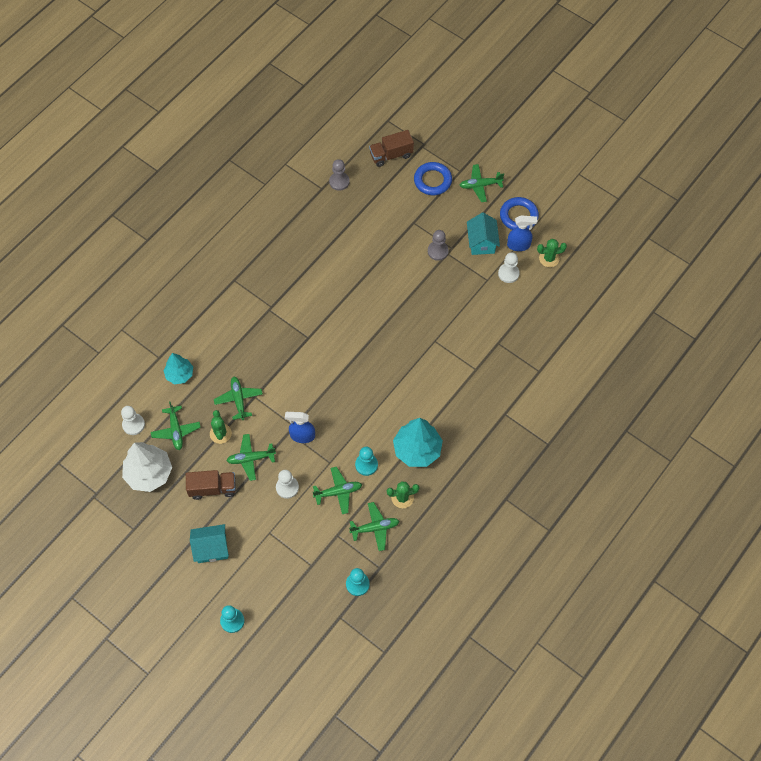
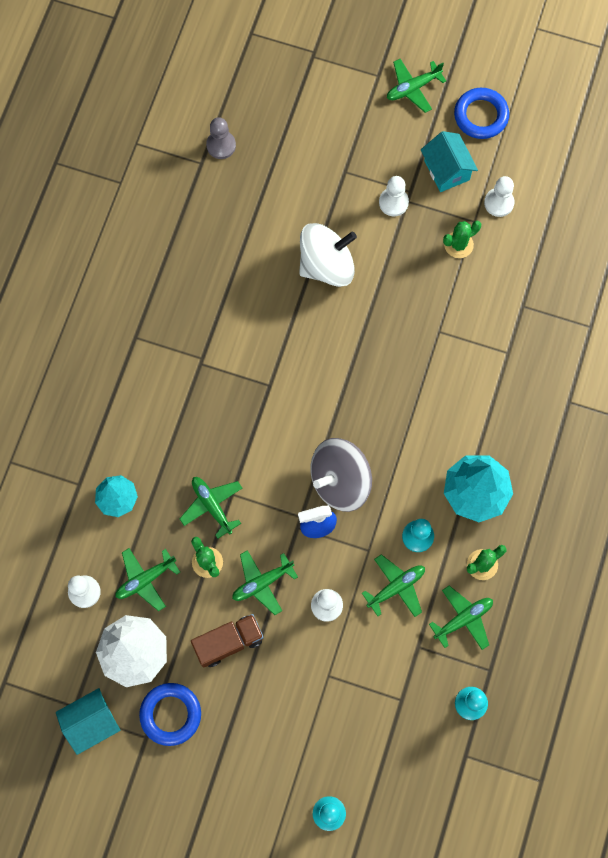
camera: 20 degrees left, 10 degrees up
(176, 430) = (145, 579): green plane -> green plane turned 90 degrees clockwise
(211, 548) = (261, 725): turquoise house -> turquoise house (92, 722)
(329, 412) = (340, 481): none -> grey spinning top
(377, 276) = (326, 265): none -> white spinning top
(391, 155) = (276, 83): brown truck -> none
(432, 181) = (347, 102): blue ring -> blue ring (170, 714)
(438, 251) = (393, 202): grey pawn -> white pawn
(518, 245) = (497, 157): blue spray bottle -> none
(549, 258) = (543, 163): green cactus -> green cactus (458, 245)

